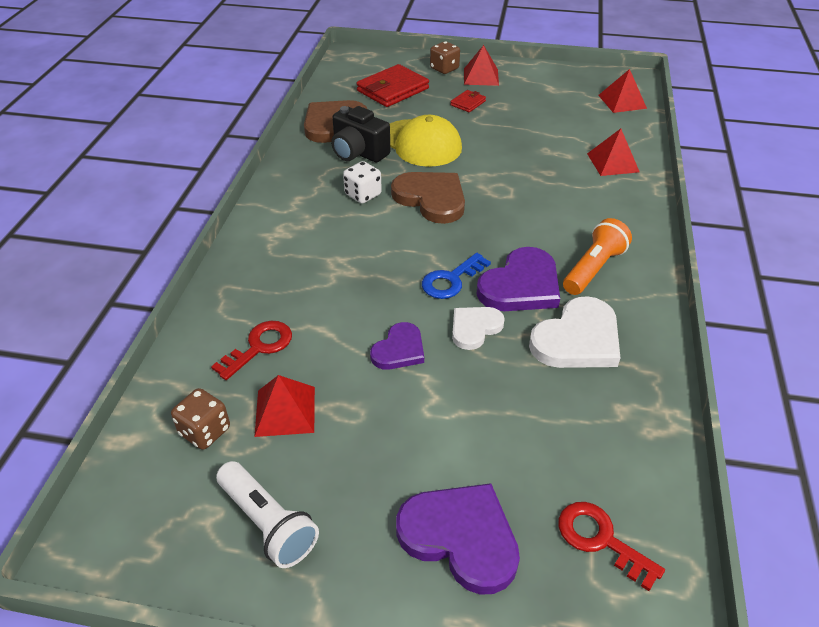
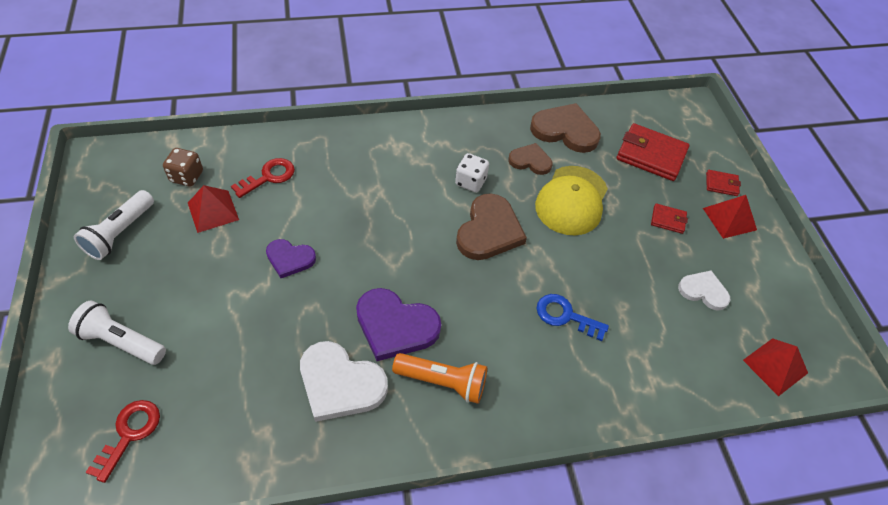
camera: 65 degrees right, 10 degrees up
(259, 347) = (268, 177): red key -> red key turned 60 degrees counterclockwise
(358, 152) = (530, 161): black camera -> brown heart
(444, 69) = (721, 184): brown dice -> red wallet
(451, 280) = (383, 273): blue key -> blue key (565, 316)
(460, 537) = (121, 341): purple heart -> white flashlight
(475, 328) = (330, 303): white heart -> white heart (703, 291)
(613, 162) = (636, 374): red pyramid -> none

